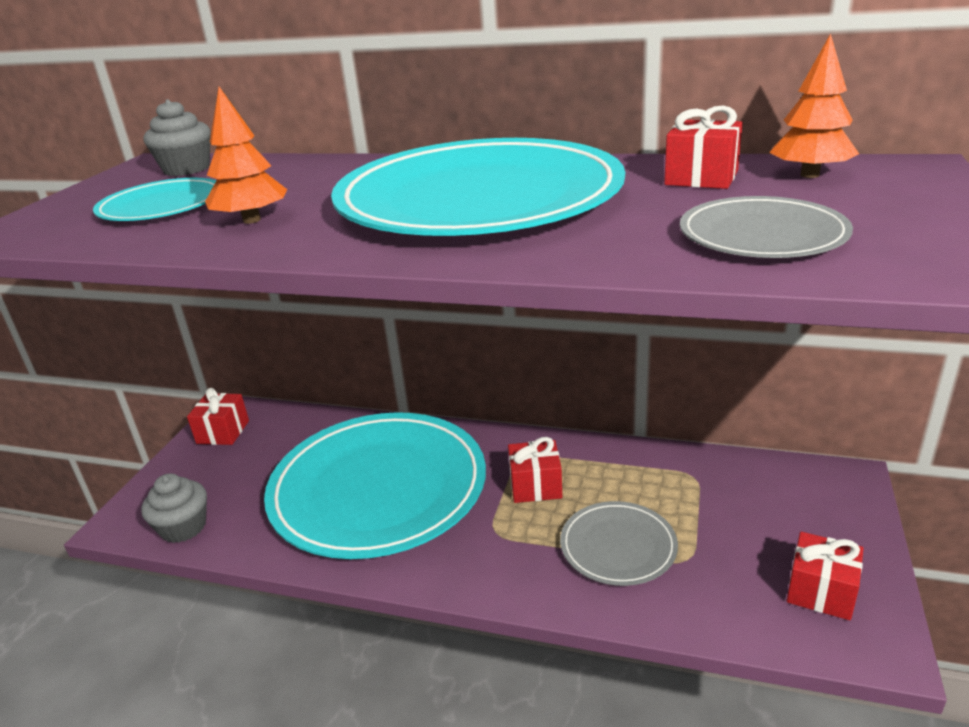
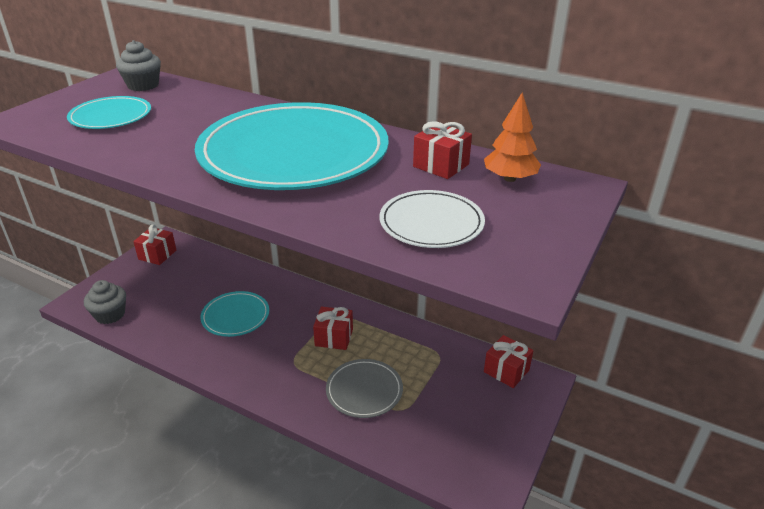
camera: 10 degrees right, 5 degrees up
(252, 220) = (153, 141): orange tree -> none
(378, 488) = (235, 316): turquoise plate -> turquoise plate, size x0.46
(762, 235) = (431, 223): grey plate -> white plate
(821, 591) = (475, 451): red gift -> red gift (506, 371)

